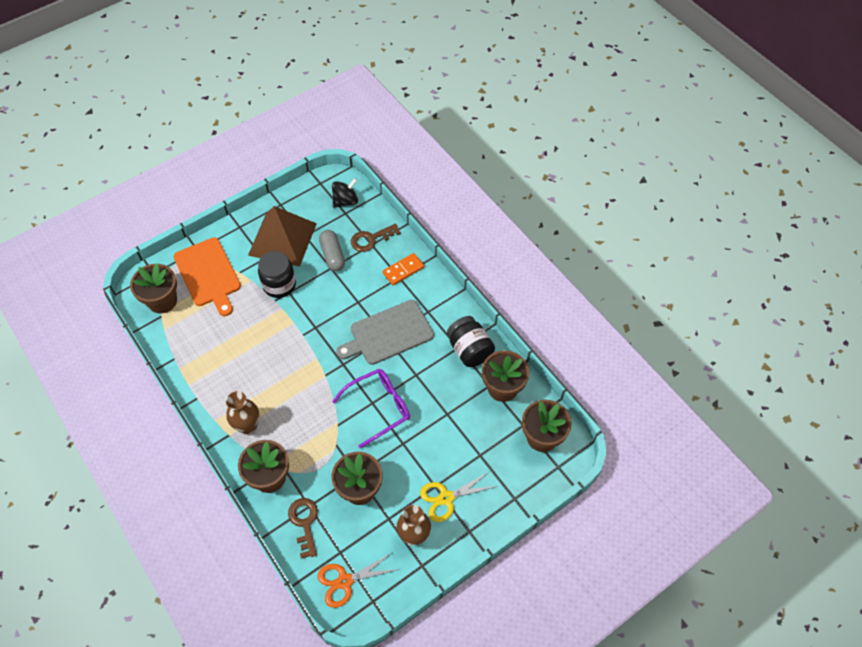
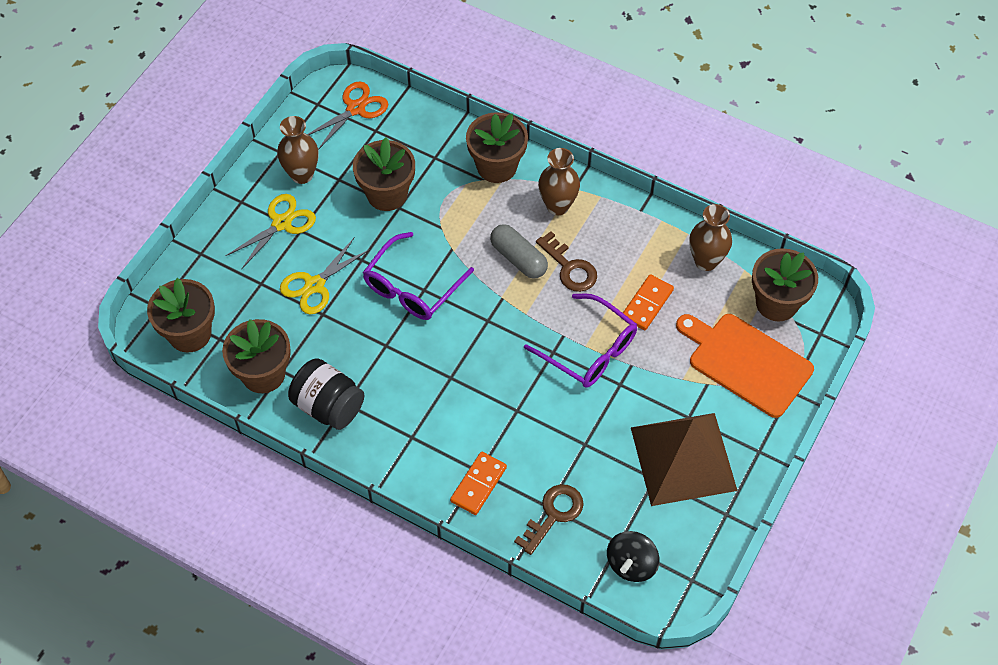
camera: 155 degrees right, 0 degrees up
(182, 345) = (706, 261): none -> brown vase
(238, 333) = (647, 304): none -> orange domino
(279, 285) = (639, 389): black jar -> none
(293, 319) = (588, 350): none -> purple glasses
(304, 523) = (430, 140): brown key -> brown key (569, 267)
(332, 255) = (594, 464): grey capsule -> grey capsule (518, 258)
(388, 333) = (450, 383): grey cutting board -> none
(443, 437) = (315, 285): none -> yellow scissors

